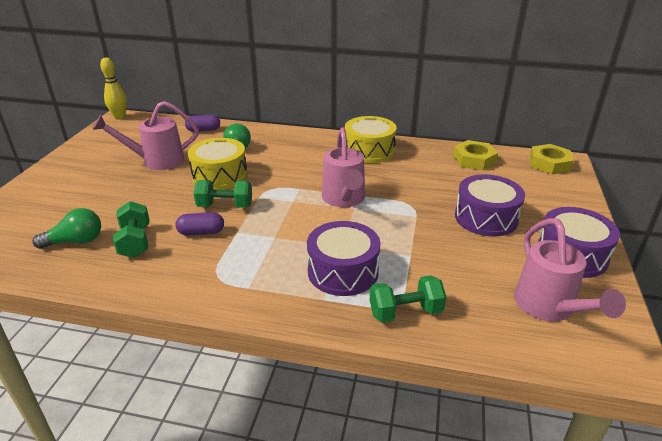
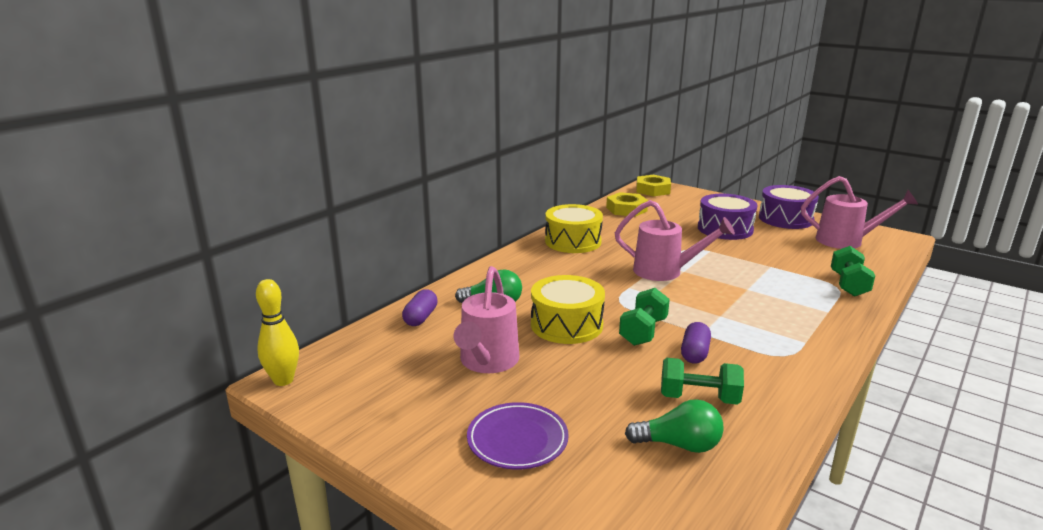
camera: 65 degrees left, 10 degrees down
(74, 188) = (517, 440): none -> purple plate
(76, 241) = (679, 445): green light bulb -> green light bulb turned 90 degrees clockwise
(343, 271) = (788, 296): purple drum -> none

